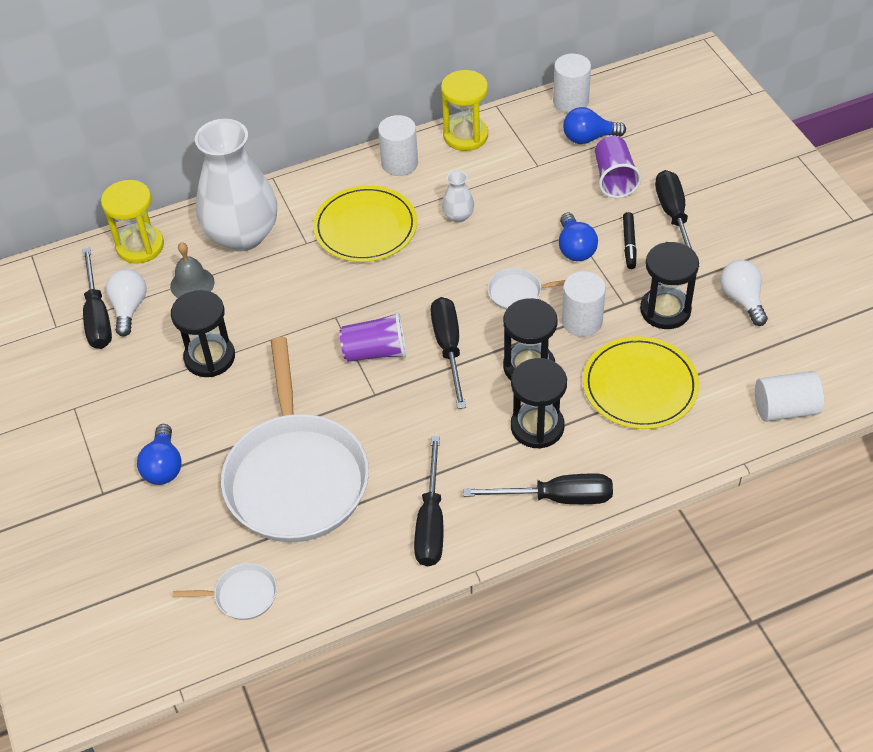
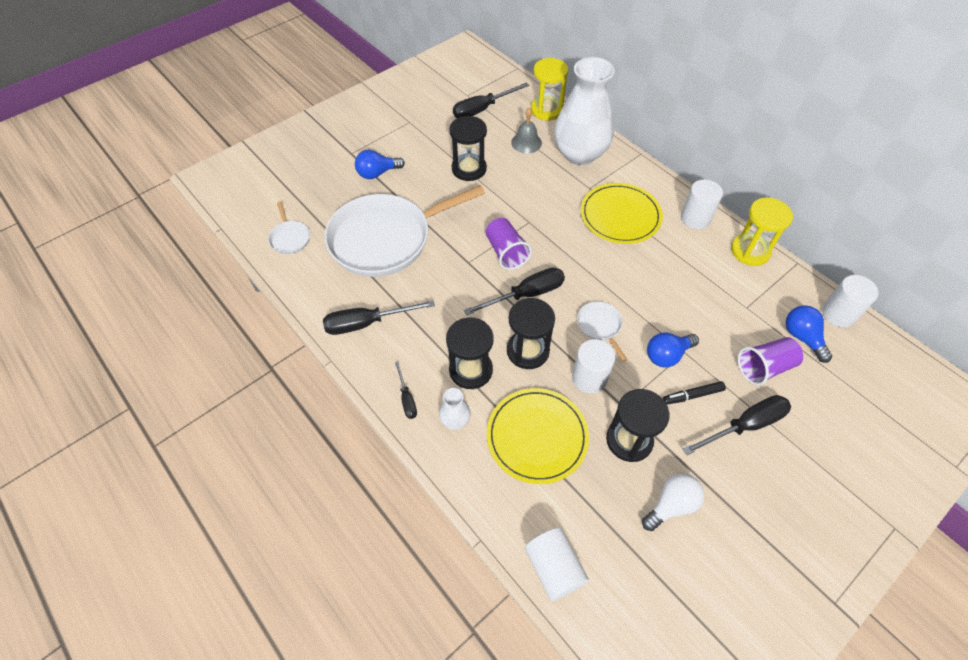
camera: 70 degrees right, 5 degrees up
(129, 308) = (494, 121): white light bulb -> none
(458, 216) = (661, 268): white vase -> white vase (455, 420)
(556, 498) = (407, 399): black screwdriver -> black screwdriver, size x0.54

